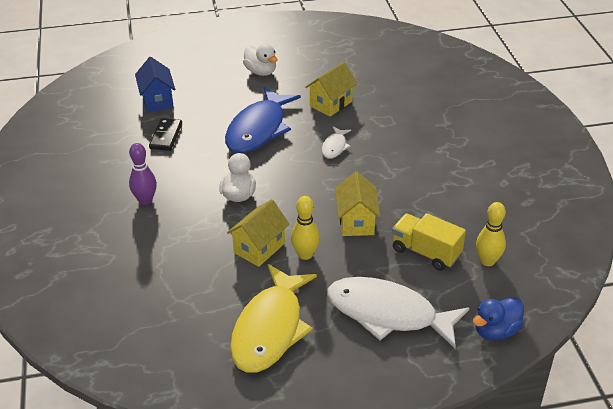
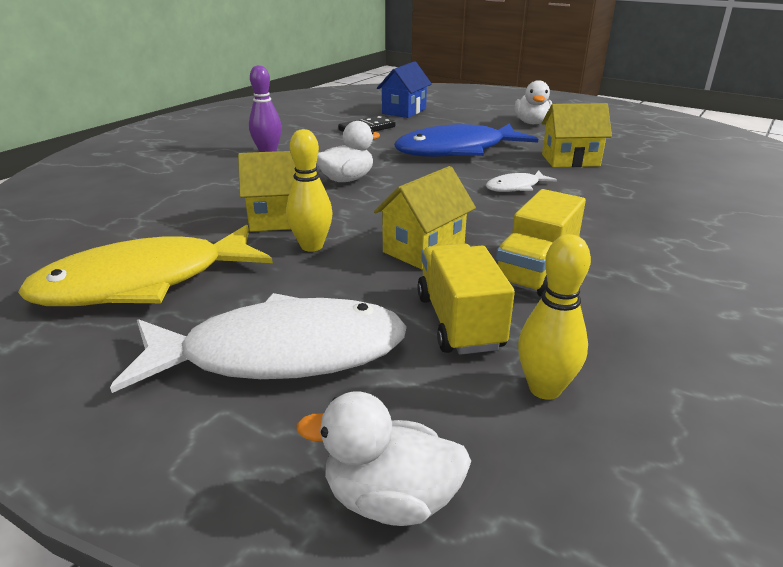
camera: 45 degrees right, 10 degrees down
(388, 314) = (281, 353): white fish -> white fish turned 105 degrees clockwise
(417, 204) = (535, 271): none -> yellow truck
(496, 331) = (390, 499): blue duck -> white duck

